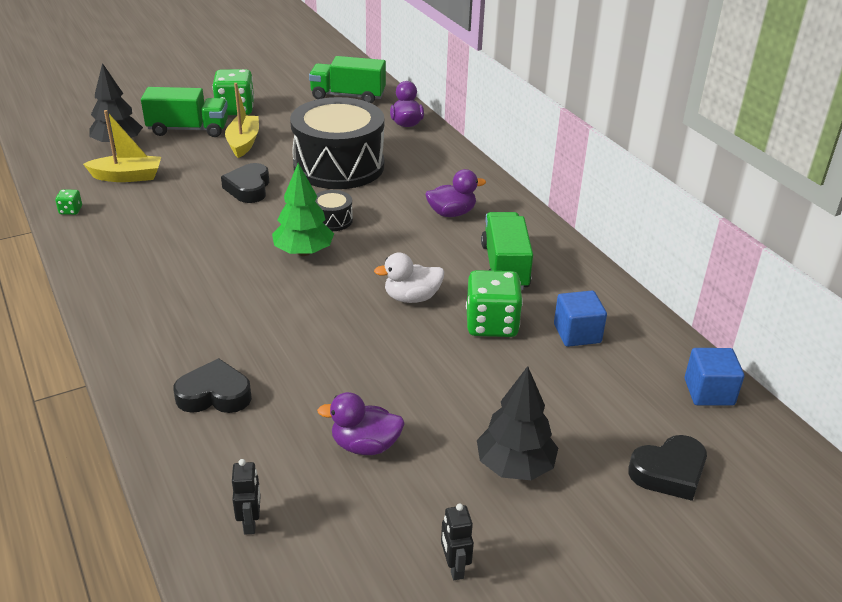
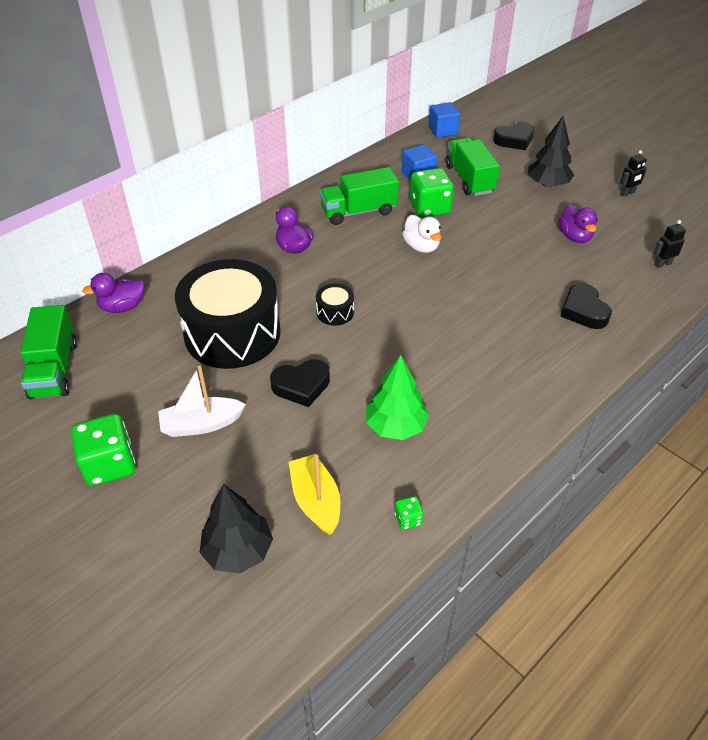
camera: 105 degrees left, 10 degrees up
(188, 129) = (178, 491): green truck -> green truck (469, 179)
(243, 143) = (201, 424): yellow boat -> white boat
(303, 252) = (393, 316): green tree -> green tree (395, 426)
(669, 472) = (514, 140): black heart -> black heart turned 105 degrees clockwise

